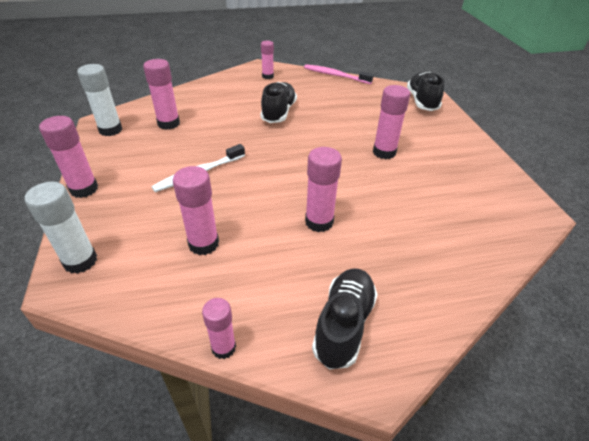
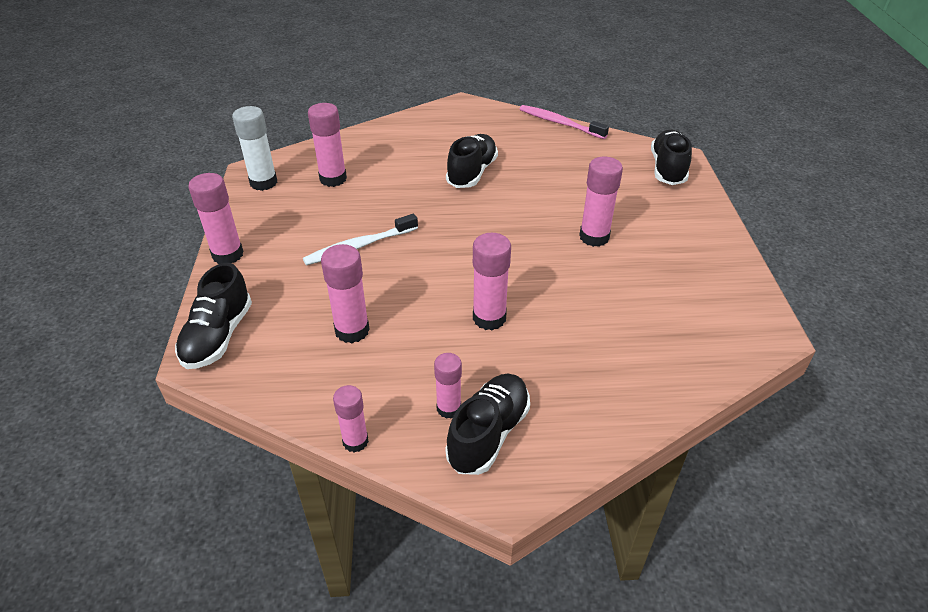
camera: 10 degrees right, 0 degrees up
(80, 261) = (218, 336): white glue stick -> black shoe
(268, 76) = (469, 119): pink glue stick -> pink glue stick (448, 408)

